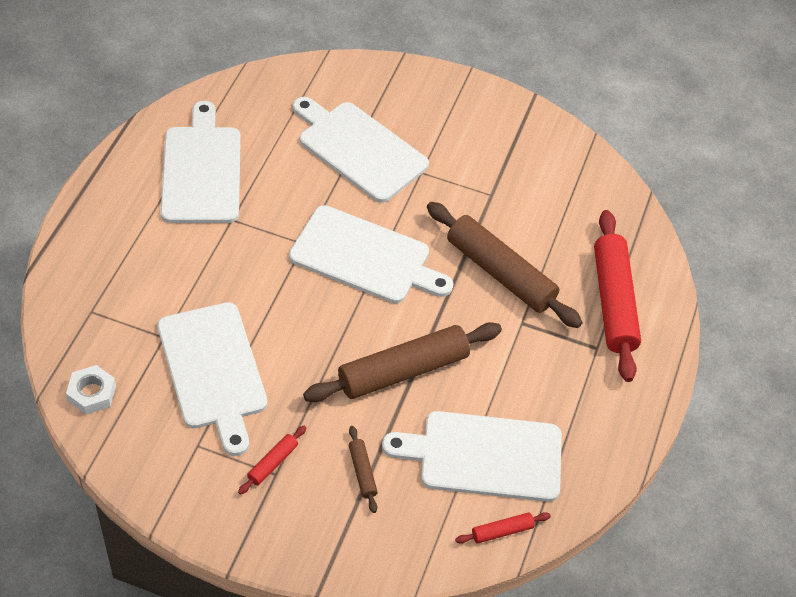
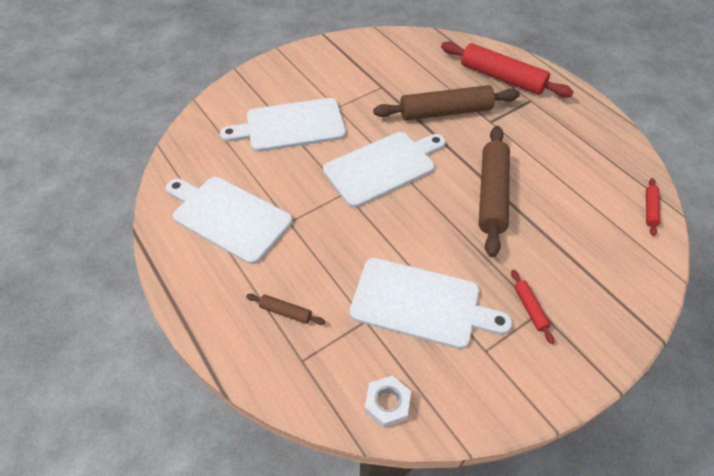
camera: 50 degrees left, 0 degrees up
(362, 472) = (565, 259): brown rolling pin -> brown rolling pin (286, 312)
(484, 456) = (585, 189): white cutting board -> none

